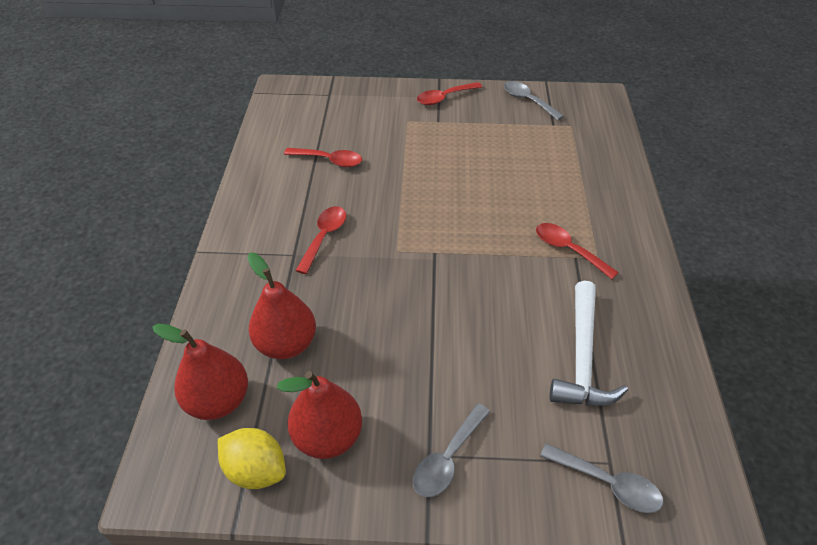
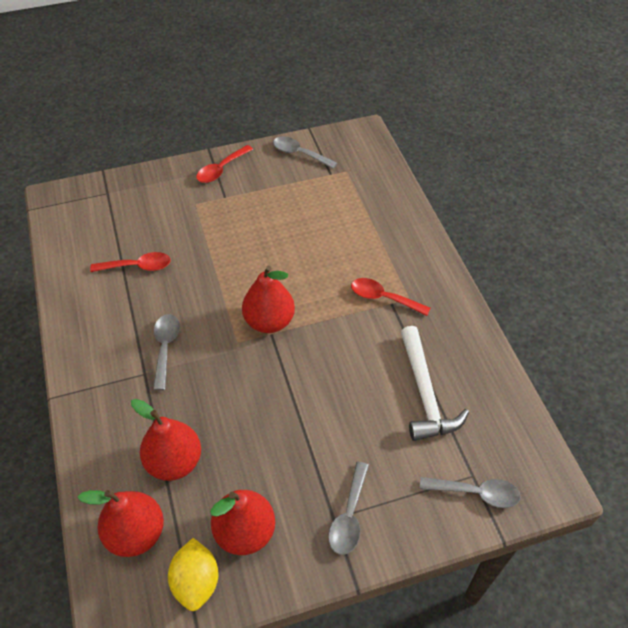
camera: 20 degrees left, 5 degrees up
(256, 470) = (196, 581): yellow lemon -> yellow lemon turned 75 degrees clockwise
(324, 237) = (165, 347): red spoon -> grey spoon
(437, 240) = (269, 321): none -> red pear

